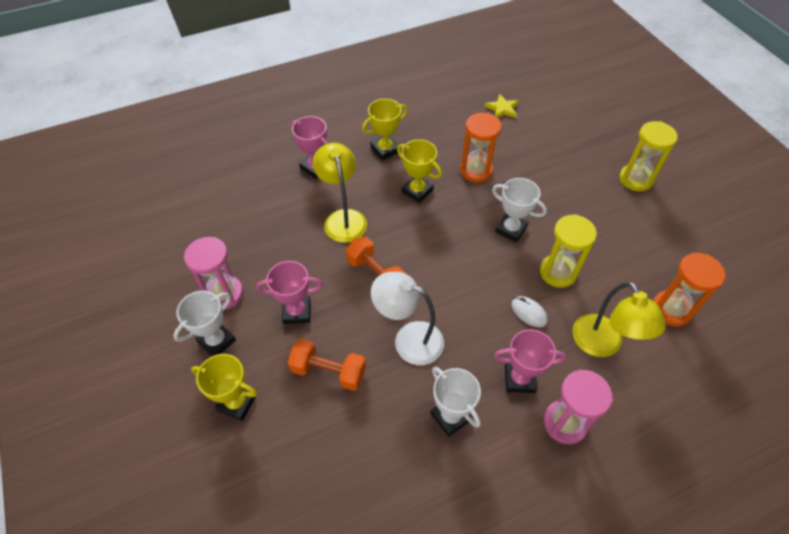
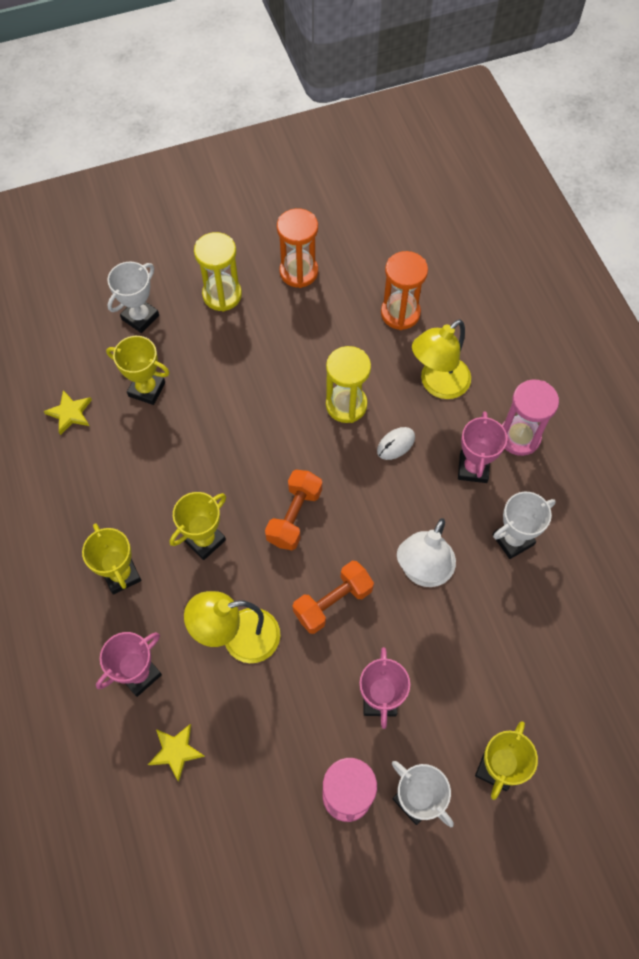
camera: 85 degrees left, 10 degrees up
(262, 192) = (176, 751): none -> yellow star
(329, 371) = (460, 662): orange dumbbell -> orange dumbbell (294, 516)
(476, 170) = (180, 464): orange hourglass -> orange hourglass (298, 272)
(511, 229) = (281, 441): white trophy -> white trophy (140, 317)
(533, 145) = (147, 389): none -> yellow trophy
(602, 345) = (437, 384): yellow lamp -> yellow lamp turned 150 degrees clockwise

